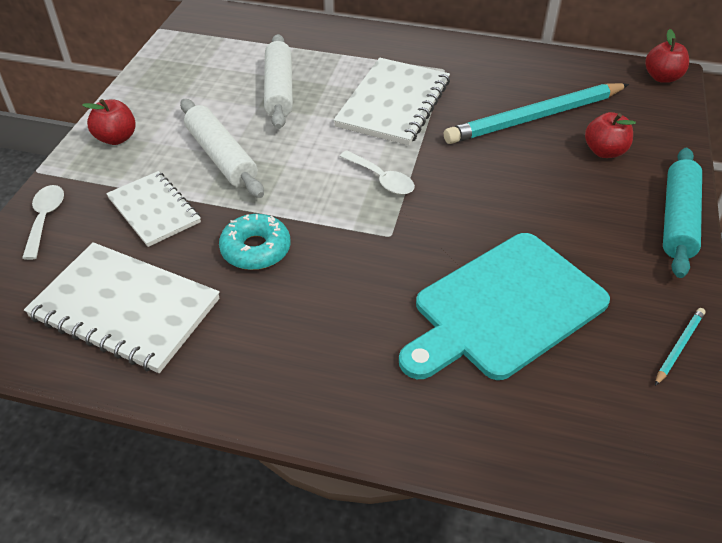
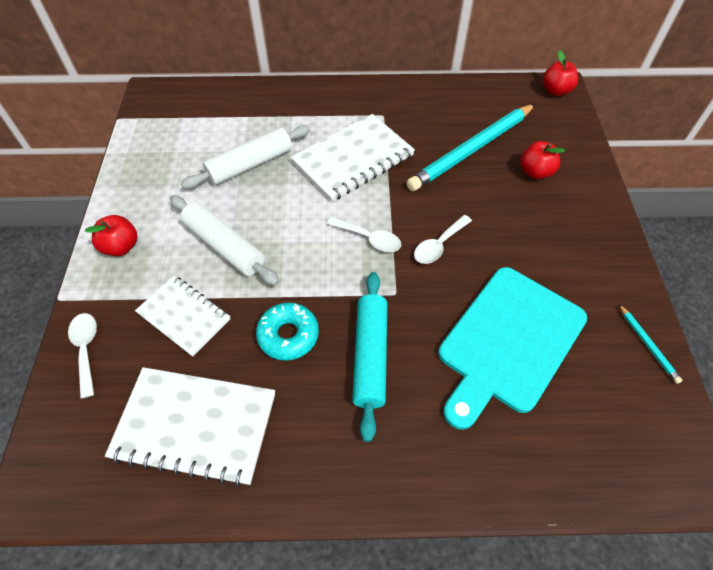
camera: 15 degrees left, 10 degrees up
(279, 90) = (250, 164): white rolling pin -> white rolling pin turned 75 degrees clockwise
(393, 103) = (353, 159): white notebook -> white notebook turned 45 degrees clockwise
(459, 200) = (439, 245): none -> white spoon
(678, 219) = (610, 225): turquoise rolling pin -> turquoise rolling pin (370, 356)
(679, 347) = (647, 344): turquoise pencil -> turquoise pencil turned 135 degrees clockwise

